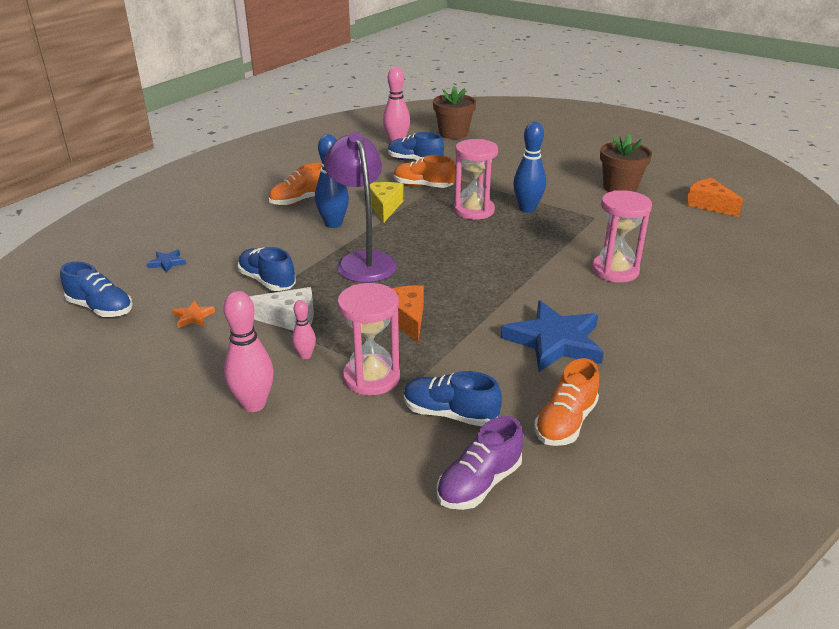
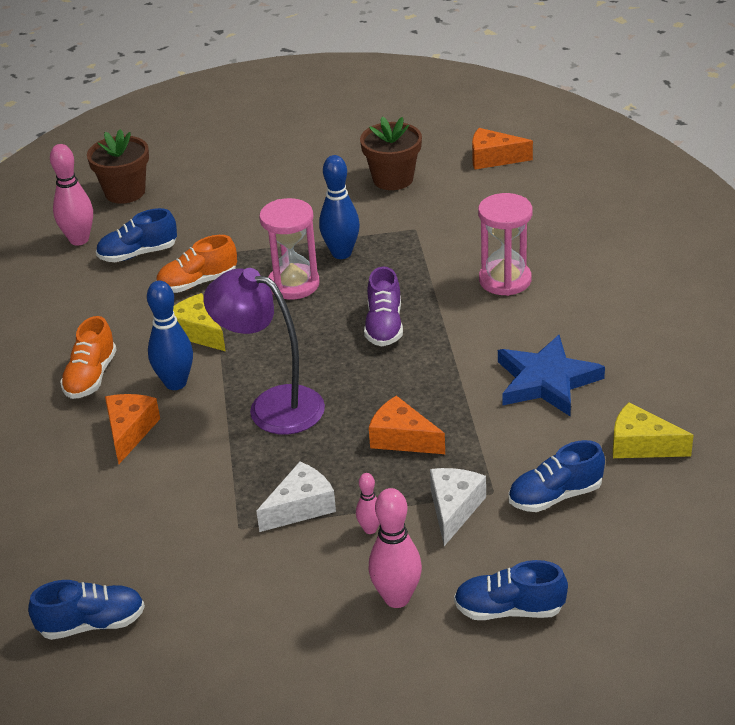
camera: 40 degrees left, 5 degrees up
(167, 263) = (71, 535): blue star -> none
(193, 317) = (204, 567): orange star -> none
(267, 281) = (214, 485): blue shoe -> blue shoe (509, 610)
(274, 233) = (130, 431): none -> orange cheese
(371, 377) = (454, 509): pink hourglass -> white cheese
(479, 484) = (647, 532): purple shoe -> purple shoe (384, 326)
(565, 423) = (641, 445): orange shoe -> yellow cheese

